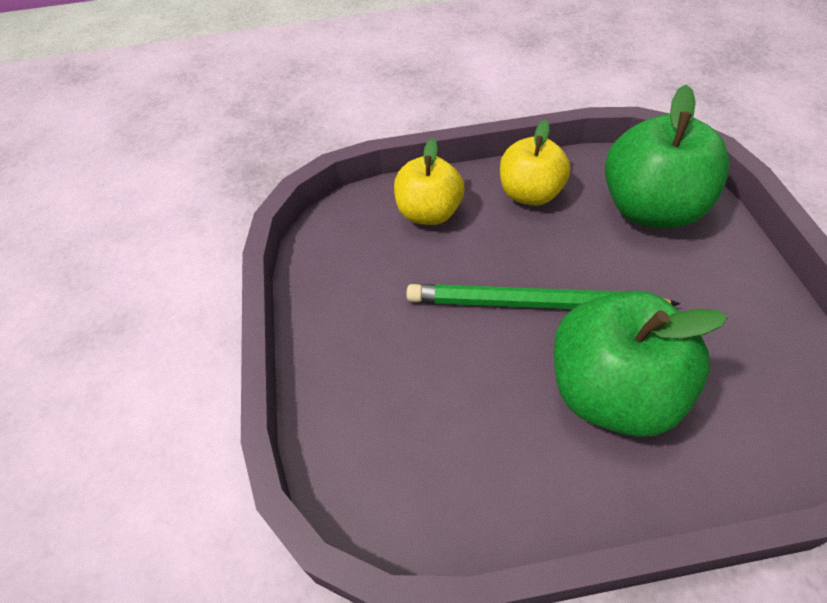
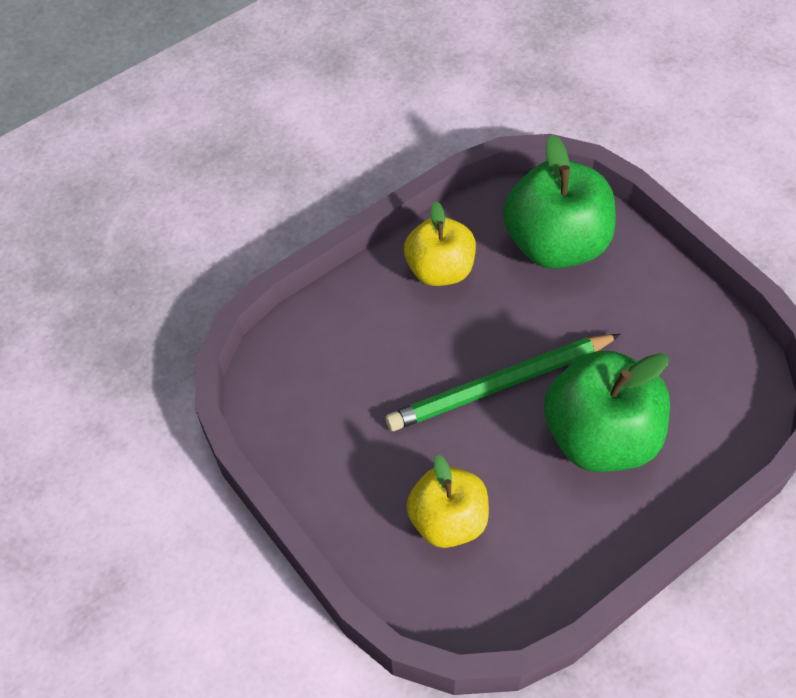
camera: 30 degrees left, 5 degrees up
(429, 213) = (355, 330): yellow apple -> yellow apple (448, 520)

